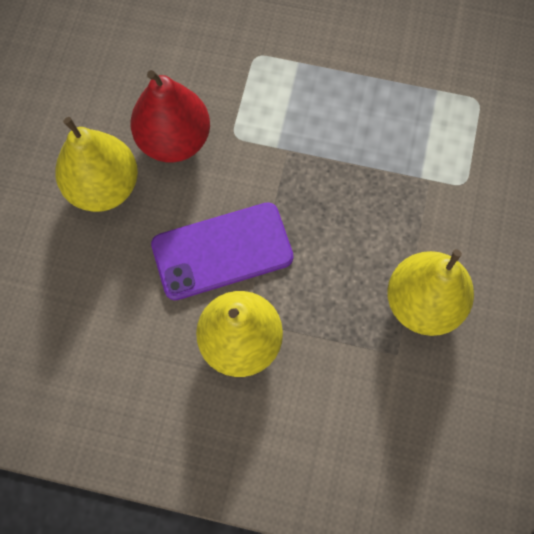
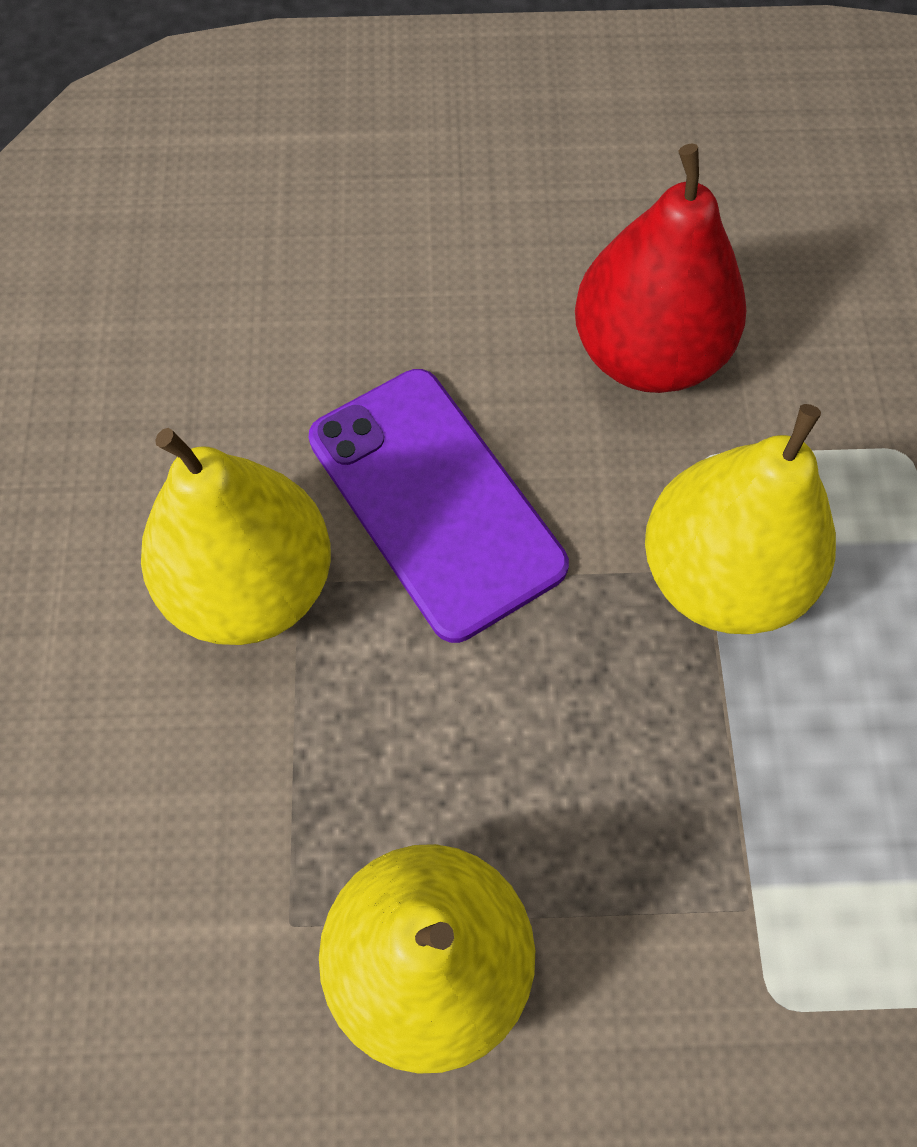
camera: 75 degrees right, 5 degrees down
(103, 186) = (507, 266): yellow pear -> yellow pear (721, 575)

